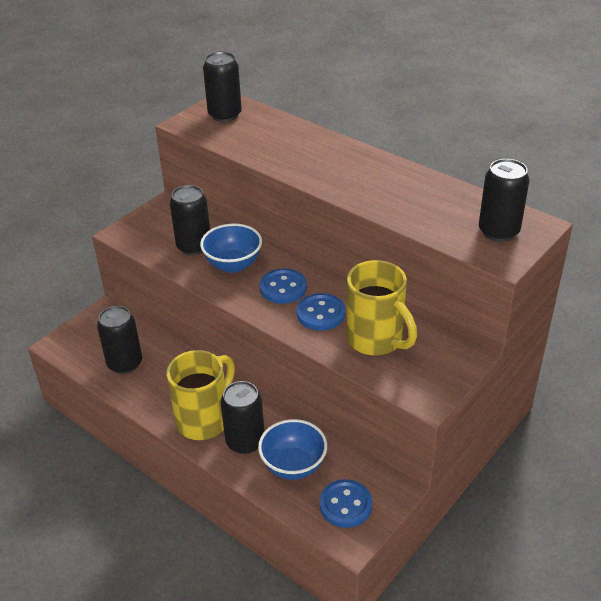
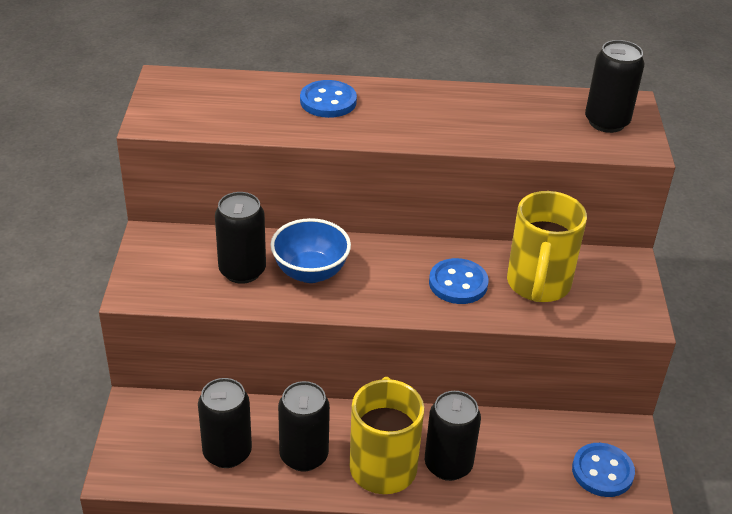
camera: 40 degrees left, 0 degrees up
(225, 115) = (188, 96): black can -> black can (304, 456)
(283, 288) = (391, 274): blue button -> blue button (328, 101)
(293, 466) = (519, 462): blue bowl -> none
(376, 340) = (538, 285): yellow mug -> yellow mug turned 90 degrees clockwise

